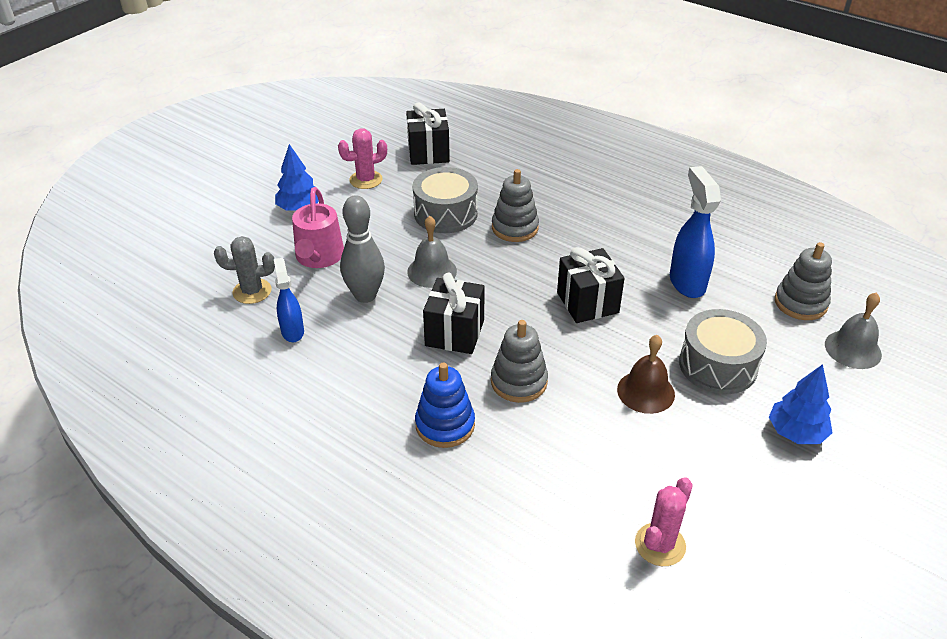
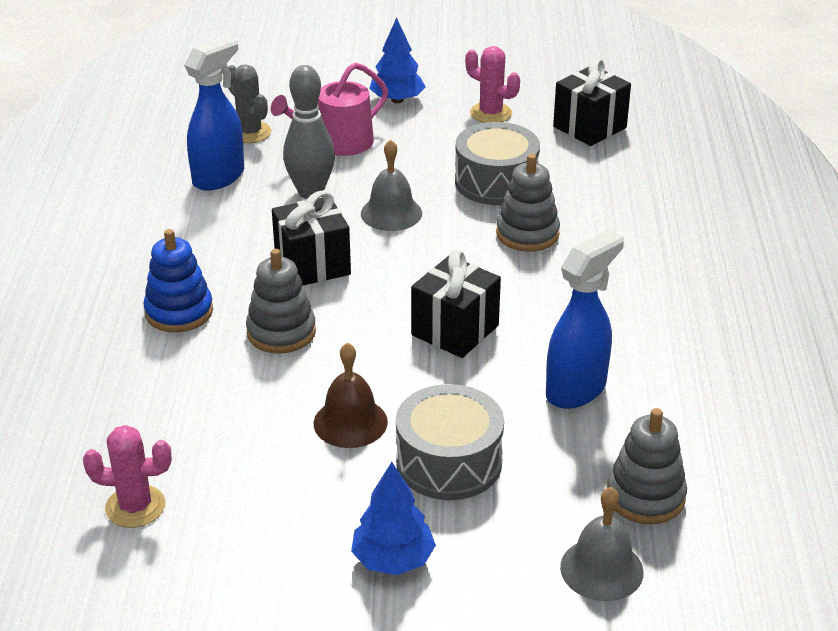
camera: 55 degrees right, 5 degrees down
(292, 331) = (219, 177): blue spray bottle -> blue spray bottle, size x1.58

